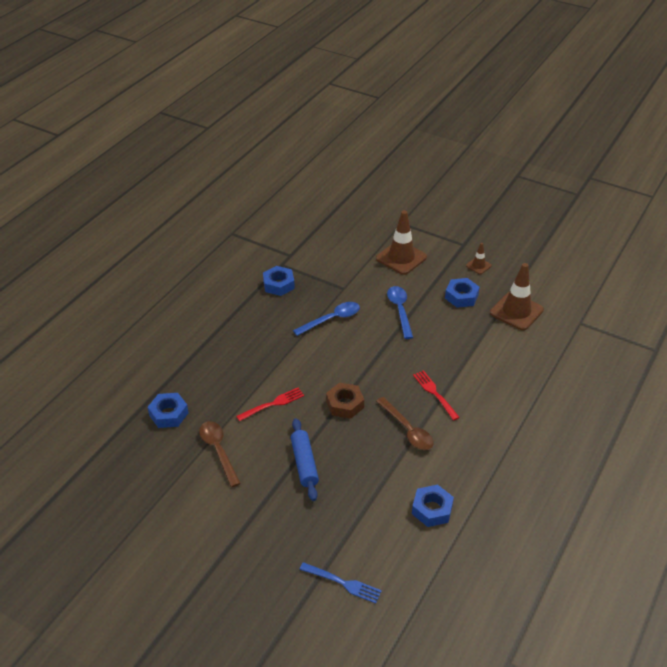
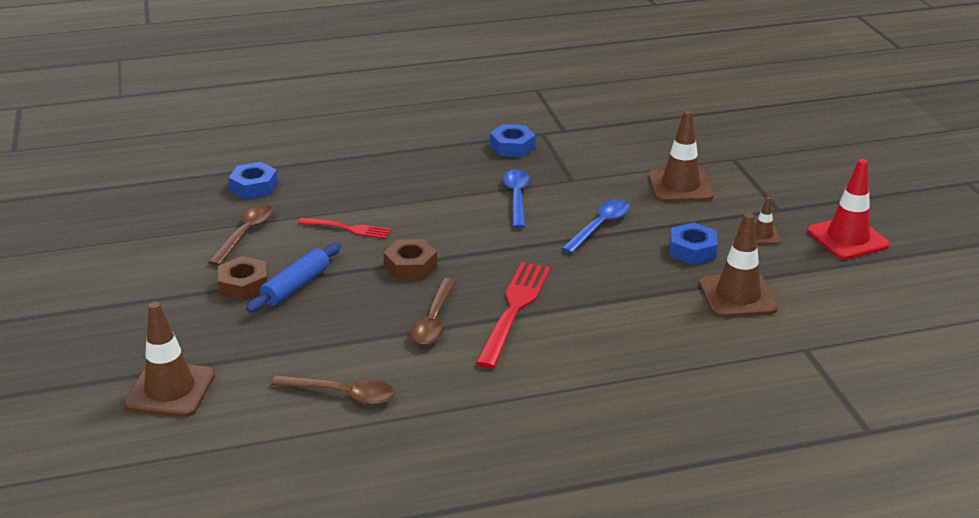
camera: 45 degrees right, 10 degrees down
(274, 486) = (243, 285): none -> brown nut
(332, 319) = (516, 197): blue spoon -> blue spoon turned 105 degrees counterclockwise
(343, 583) = (170, 390): blue fork -> brown traffic cone
(432, 509) = (343, 394): blue nut -> brown spoon
(435, 393) = (514, 310): red fork -> red fork, size x1.72
(514, 243) = (847, 238): none -> red traffic cone

